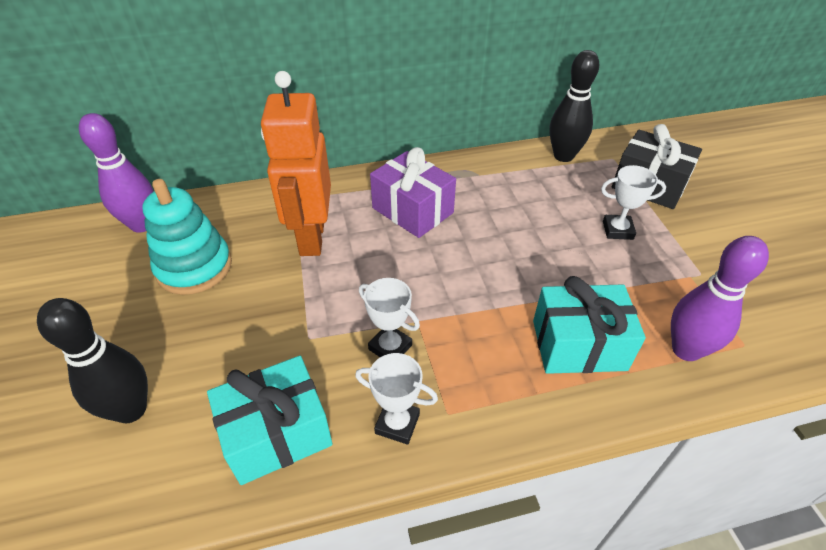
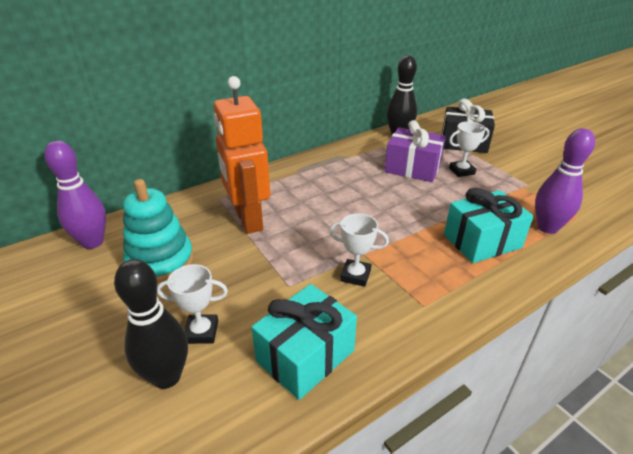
camera: 20 degrees left, 10 degrees down
(397, 424) = (393, 322): white trophy -> white trophy (201, 332)
(412, 210) = (315, 187): purple gift -> purple gift (412, 168)

